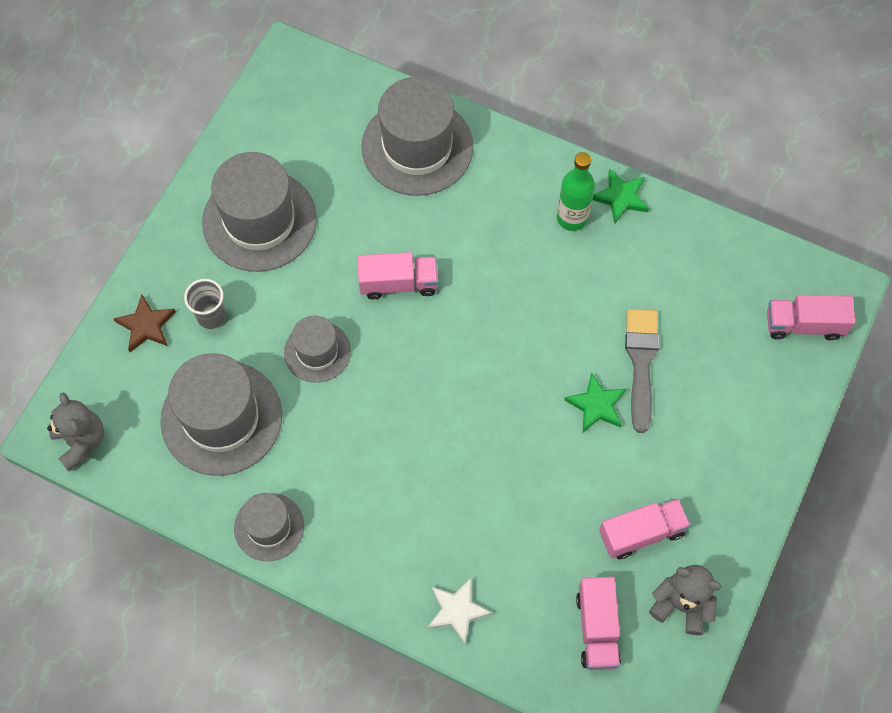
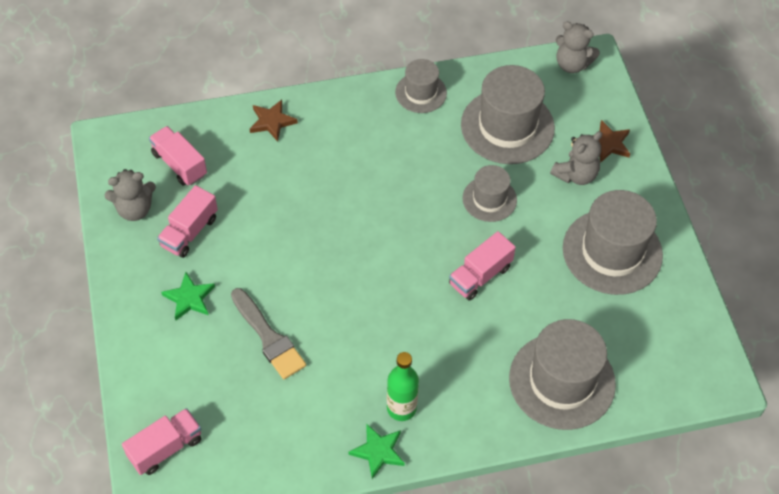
camera: 140 degrees right, 10 degrees down
(211, 316) = (576, 175): grey cup -> grey teddy bear
(457, 611) = (272, 122): white star -> brown star
(596, 405) = (278, 288): green star -> green star (189, 298)

